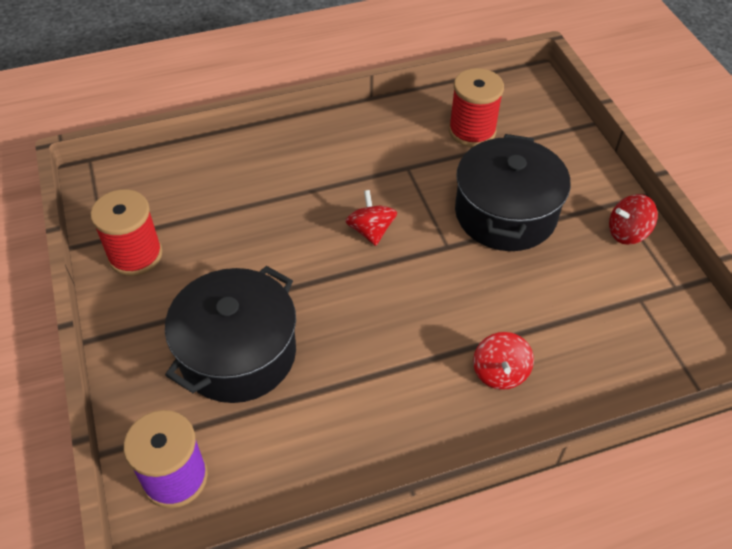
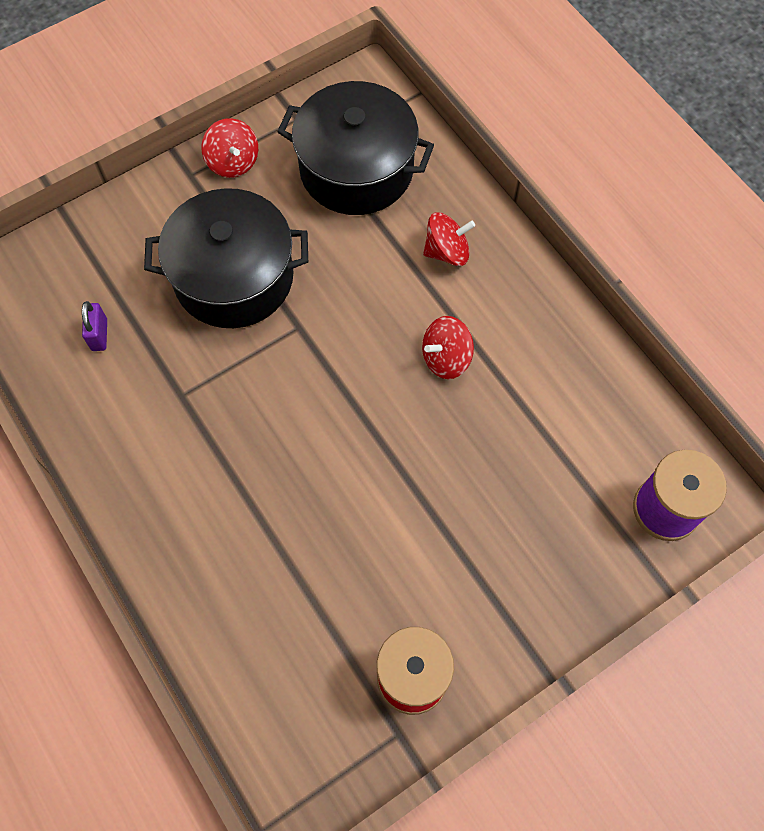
camera: 105 degrees left, 15 degrees up
(238, 353) = (509, 501): black pot -> black pot (356, 169)
(371, 231) = (297, 411): red spinning top -> red spinning top (446, 358)
(472, 131) = (99, 335): red spool -> purple padlock

